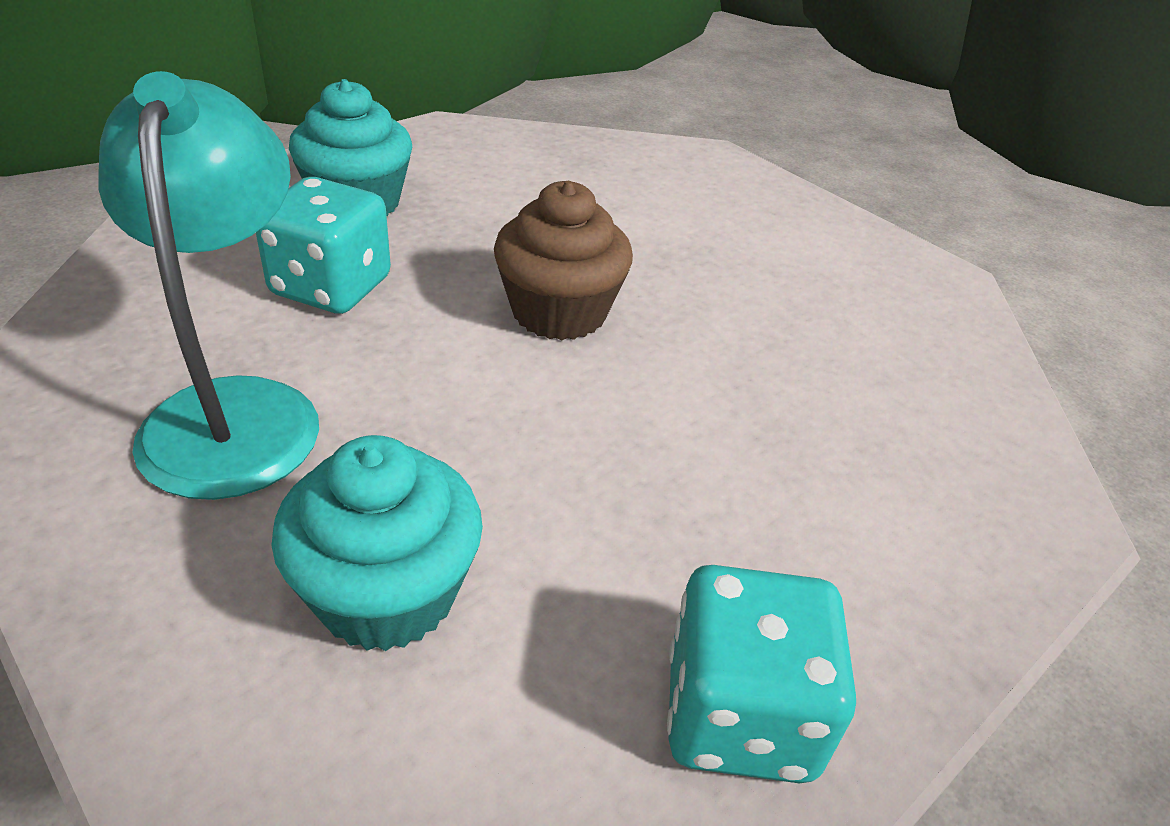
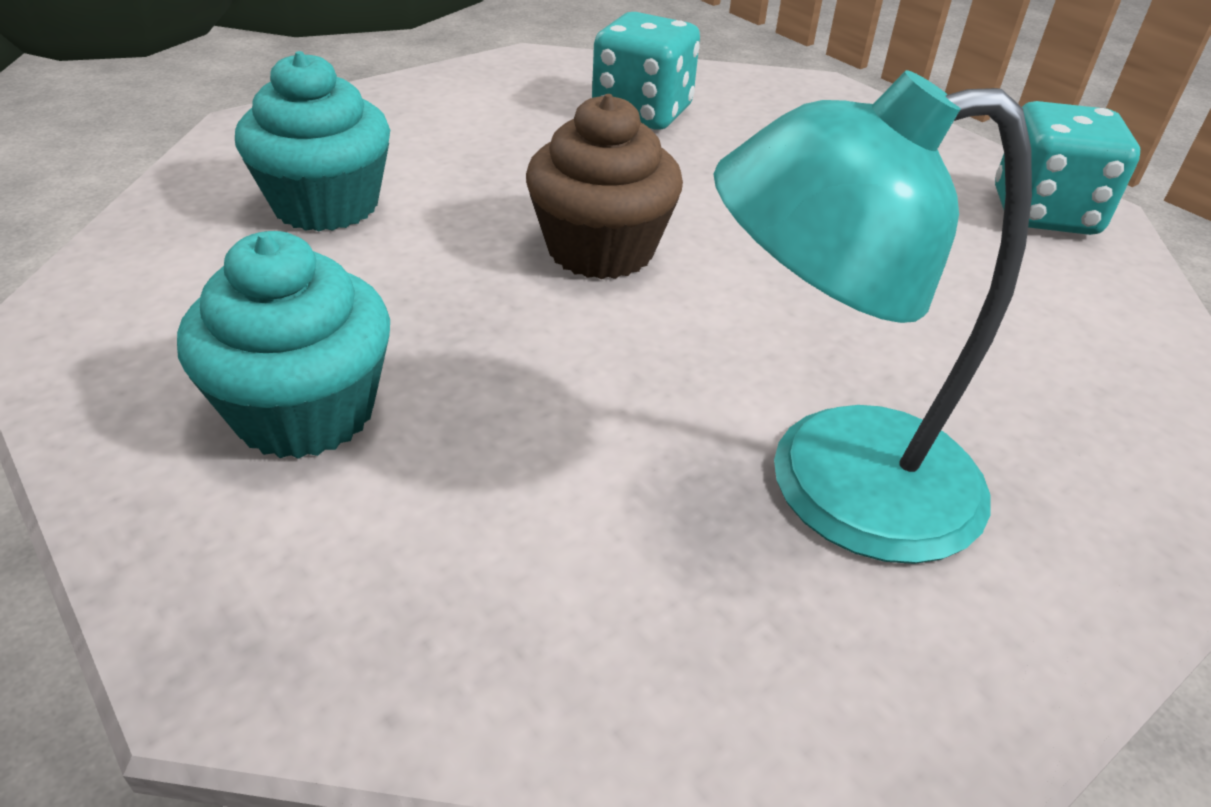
camera: 85 degrees left, 0 degrees up
(331, 287) = (553, 423): turquoise dice -> turquoise dice (642, 113)
(387, 593) = (1031, 357): turquoise cupcake -> turquoise cupcake (326, 205)

